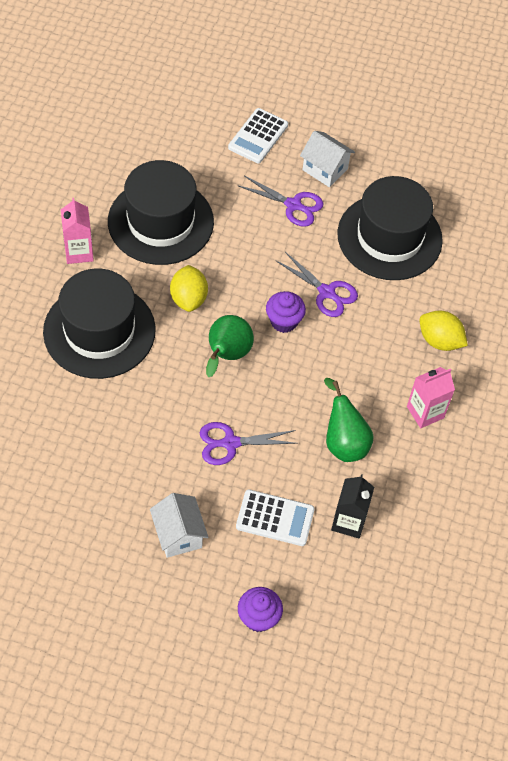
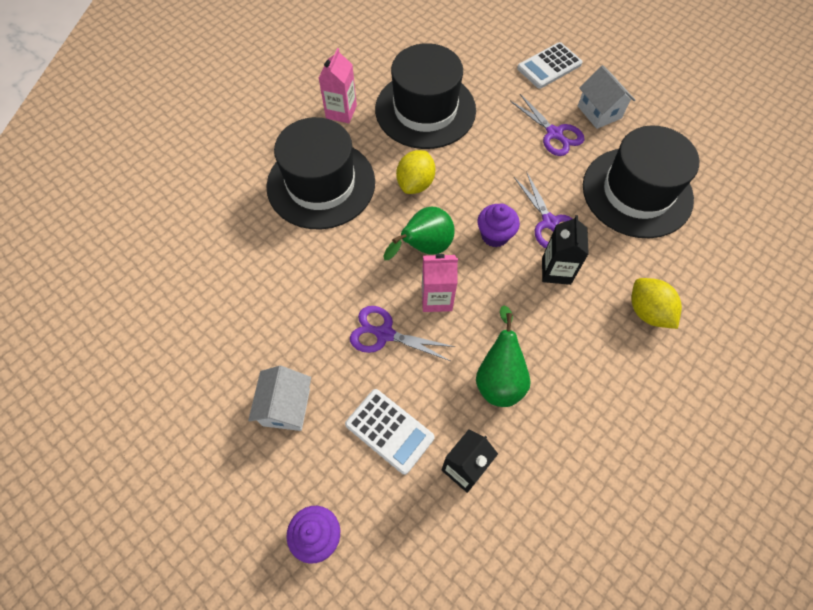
camera: 30 degrees right, 5 degrees up
(350, 334) = (556, 271): none -> black carton
(425, 412) = (600, 381): pink carton -> pink carton (436, 298)

